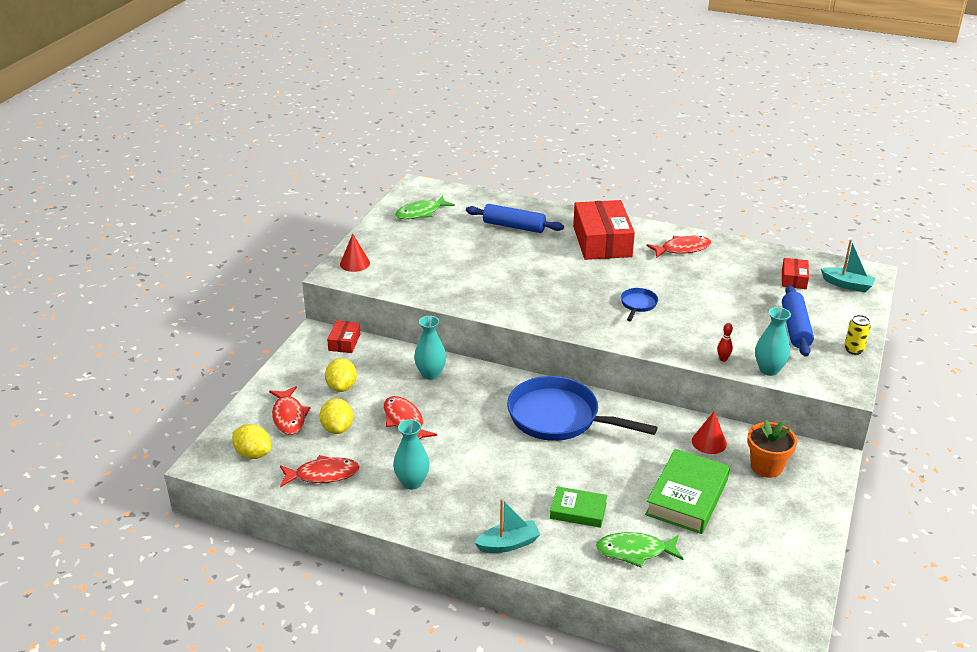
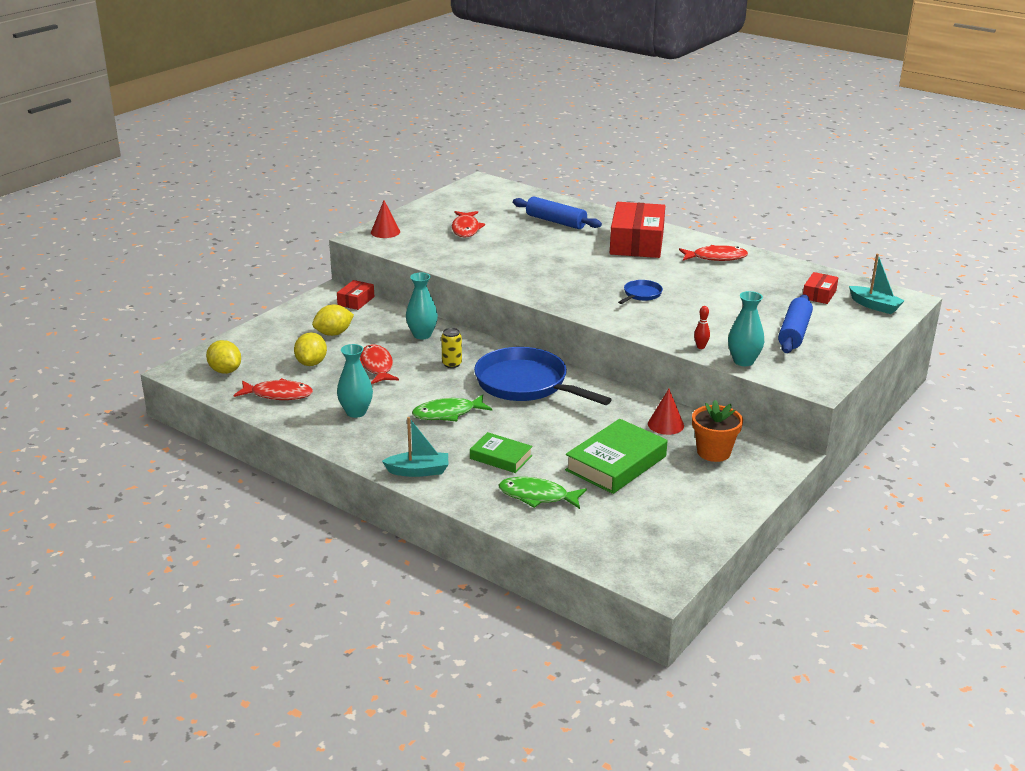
camera: 15 degrees right, 5 degrees down
(289, 416) = (273, 348): red fish -> red fish (466, 229)
(342, 387) = (333, 333): yellow lemon -> yellow lemon turned 45 degrees clockwise
(421, 213) = (472, 202): green fish -> green fish (447, 413)
(853, 350) = (846, 357): yellow can -> yellow can (452, 364)

